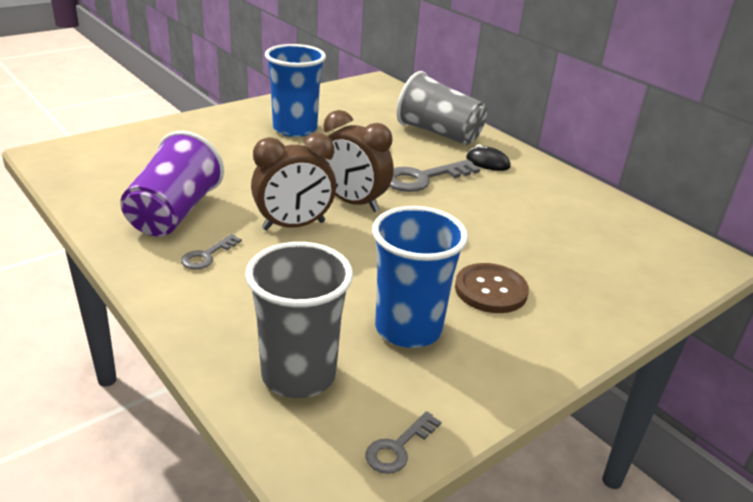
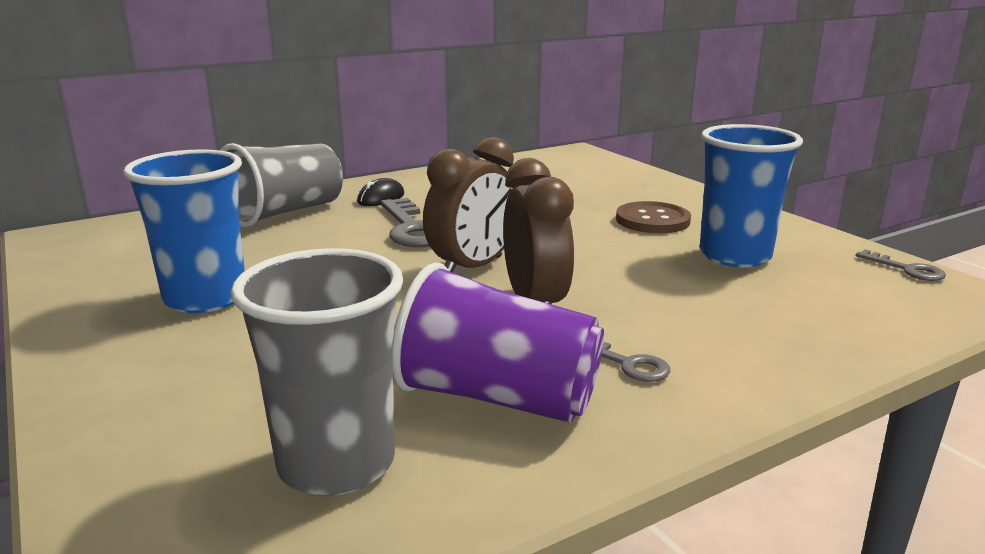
camera: 80 degrees left, 10 degrees down
(298, 375) = (845, 306): grey cup -> grey cup (336, 463)

